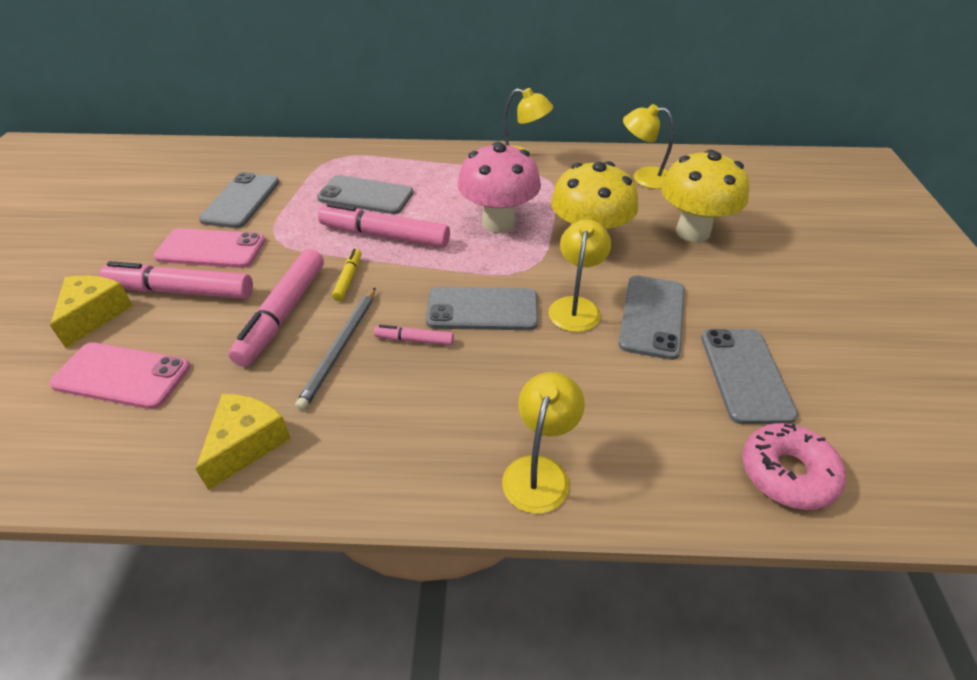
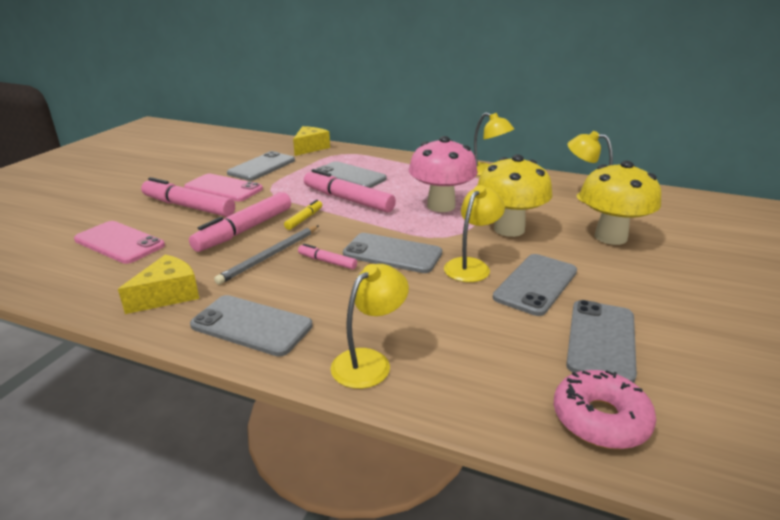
camera: 20 degrees right, 15 degrees down
(94, 315) = (127, 209): yellow cheese -> yellow cheese (310, 148)
(380, 461) = (251, 325): none -> grey phone

